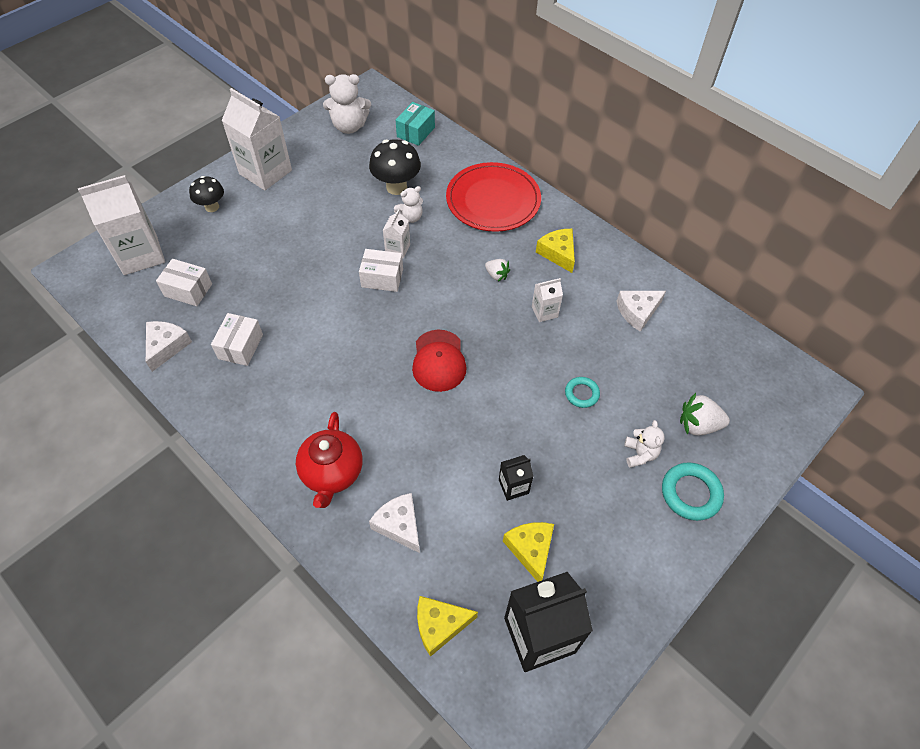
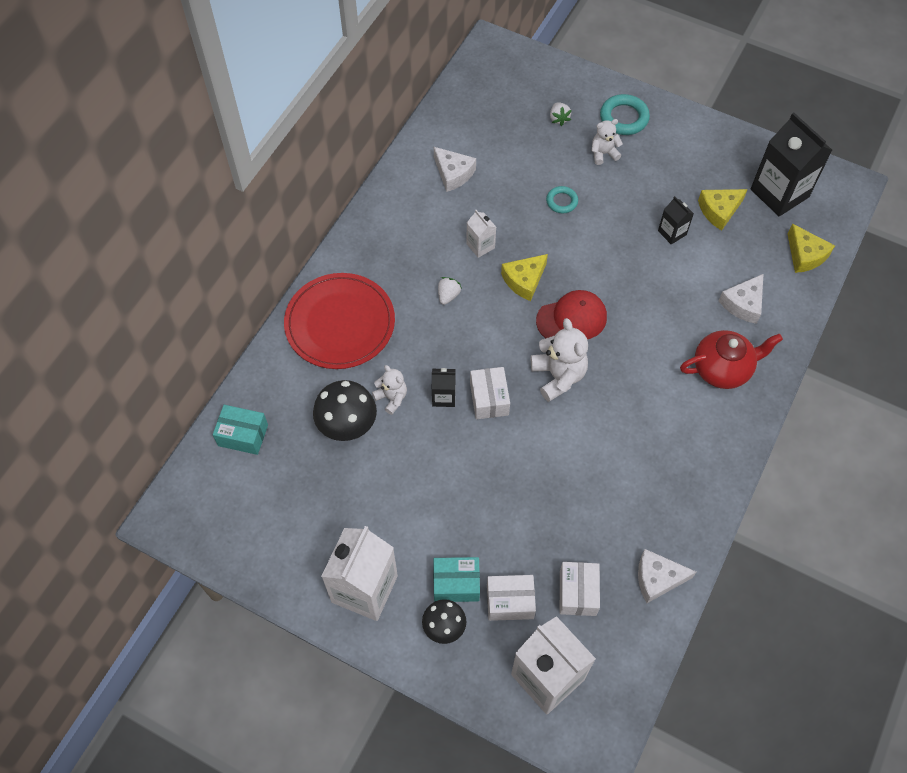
camera: 105 degrees left, 5 degrees up
(239, 221) = (456, 584): none -> turquoise box
(240, 346) = (627, 503): white box -> white box (510, 601)
(349, 126) = (251, 518): white teddy bear -> white teddy bear (558, 376)
(397, 249) = (443, 396): white carton -> black carton
(558, 253) = (400, 248): yellow cheese -> yellow cheese (524, 280)
(698, 425) = (559, 119): white strawberry -> white strawberry, size x0.63

